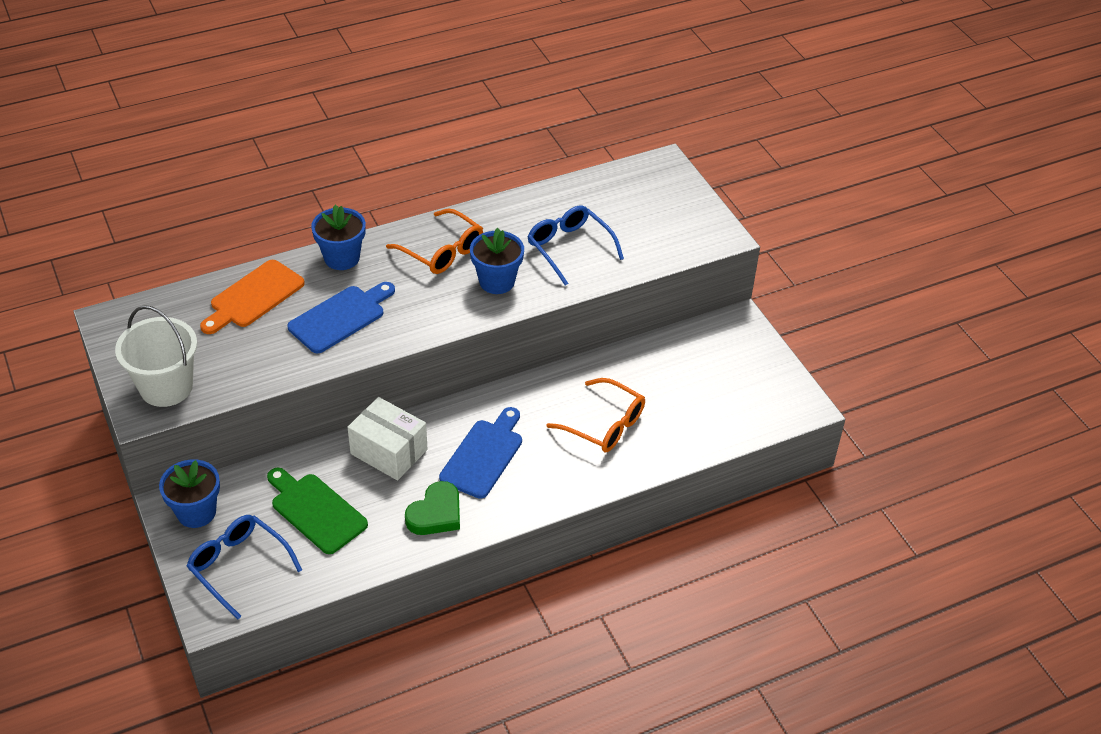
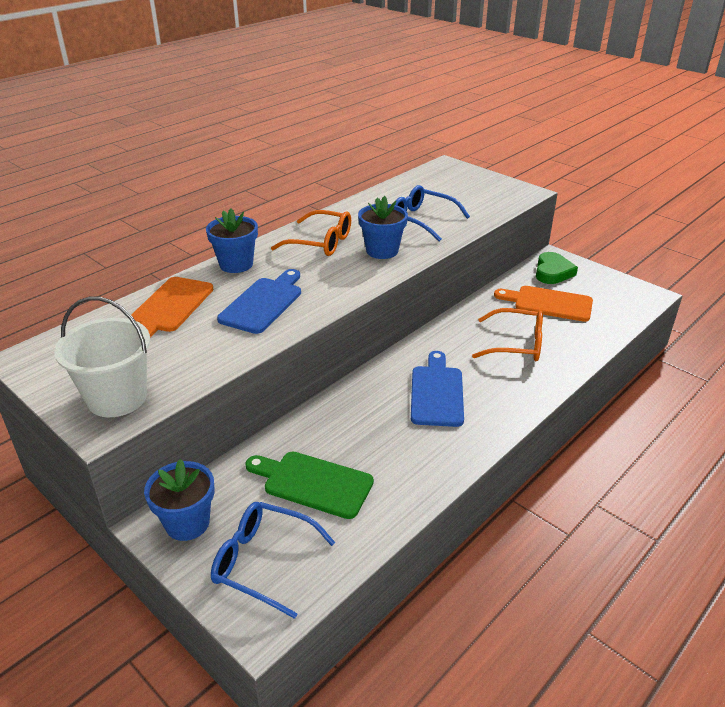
camera: 20 degrees left, 10 degrees down
(389, 452) = (350, 413): white box -> none
(436, 514) = (429, 450): green heart -> green heart (552, 272)
(680, 383) = (548, 303): none -> orange cutting board

